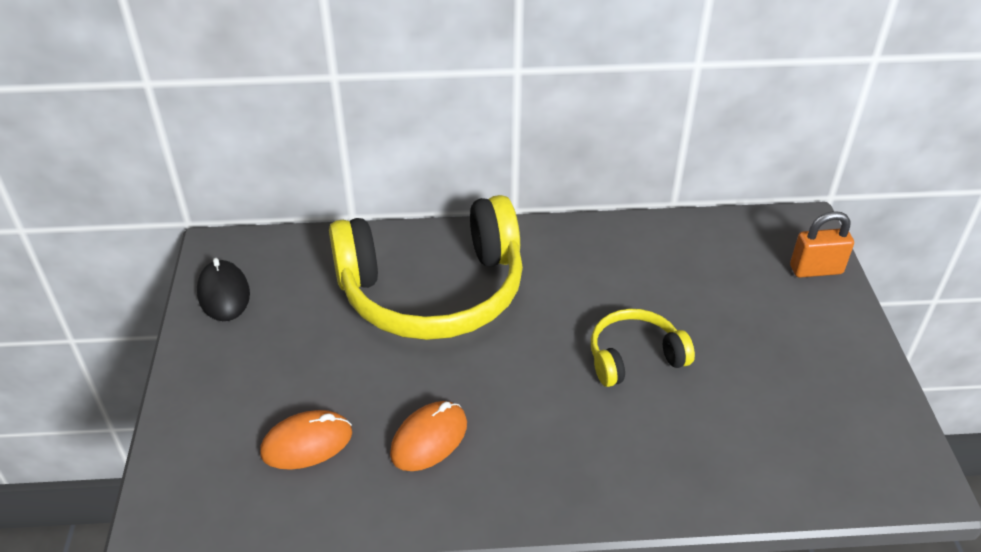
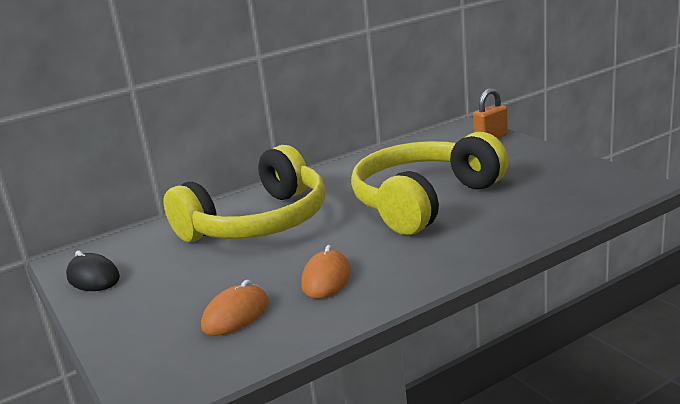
camera: 25 degrees left, 20 degrees down
(634, 357) = (424, 201): yellow headphones -> yellow headphones, size x2.09

